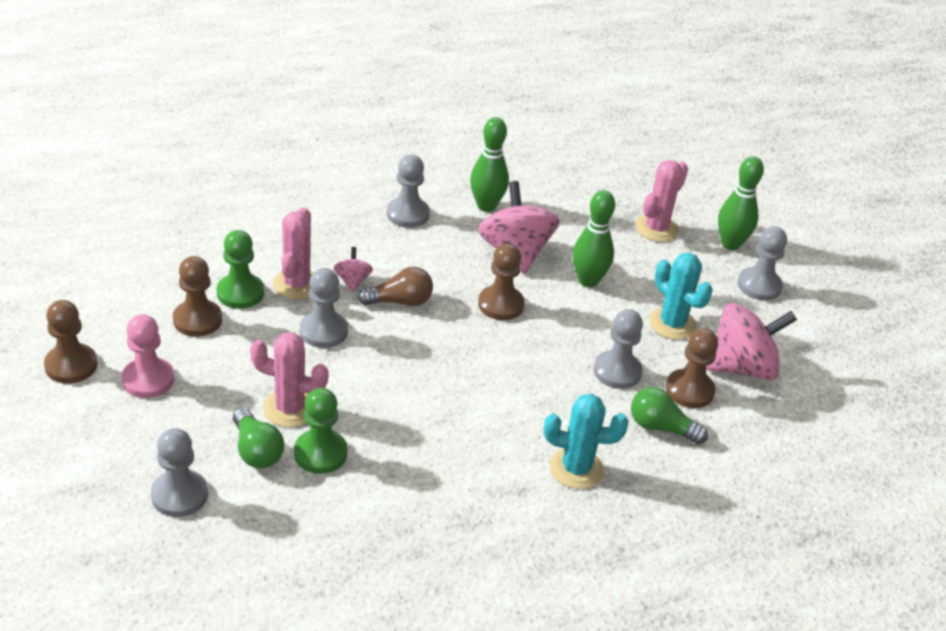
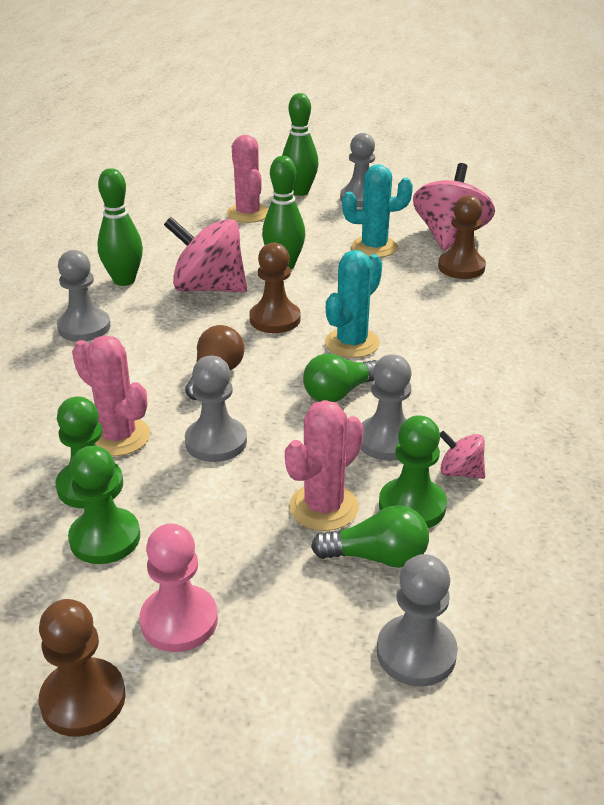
camera: 55 degrees left, 5 degrees down
(197, 320) = (105, 538): brown pawn -> green pawn
(352, 281) = (153, 396): pink spinning top -> pink spinning top (460, 472)
(576, 469) = (525, 352): turquoise cactus -> turquoise cactus (352, 343)
(617, 371) = (414, 291): grey pawn -> grey pawn (387, 440)
(661, 428) = (498, 295): green light bulb -> green light bulb (339, 393)

